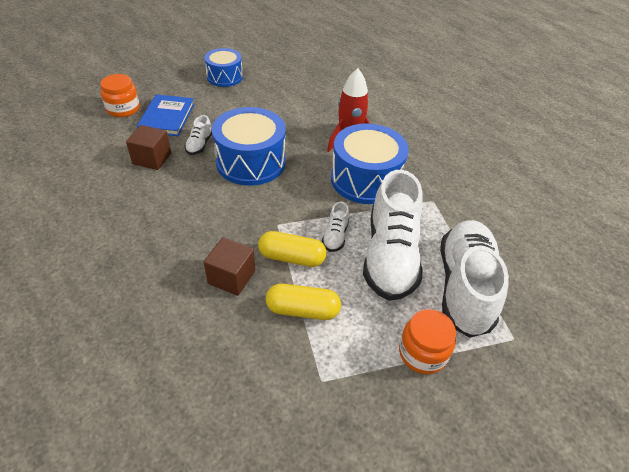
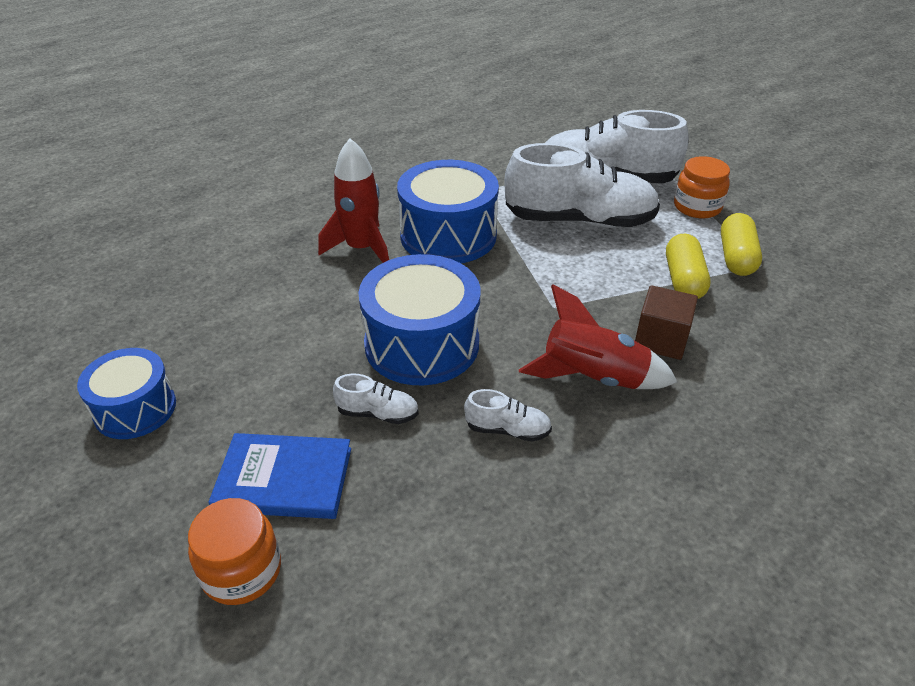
camera: 90 degrees left, 5 degrees down
(152, 159) = (424, 475): brown cube -> none
(202, 233) = (593, 378): none -> red rocket
(292, 257) = (609, 291): yellow capsule -> yellow capsule (736, 257)
(335, 236) = (560, 259): white shoe -> white shoe (507, 430)

